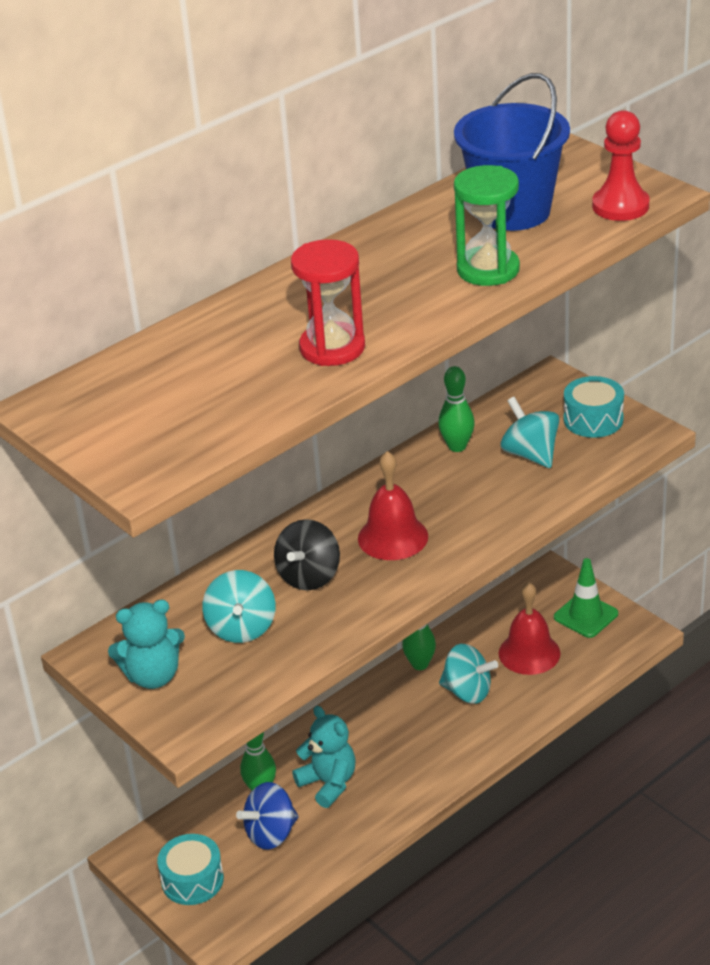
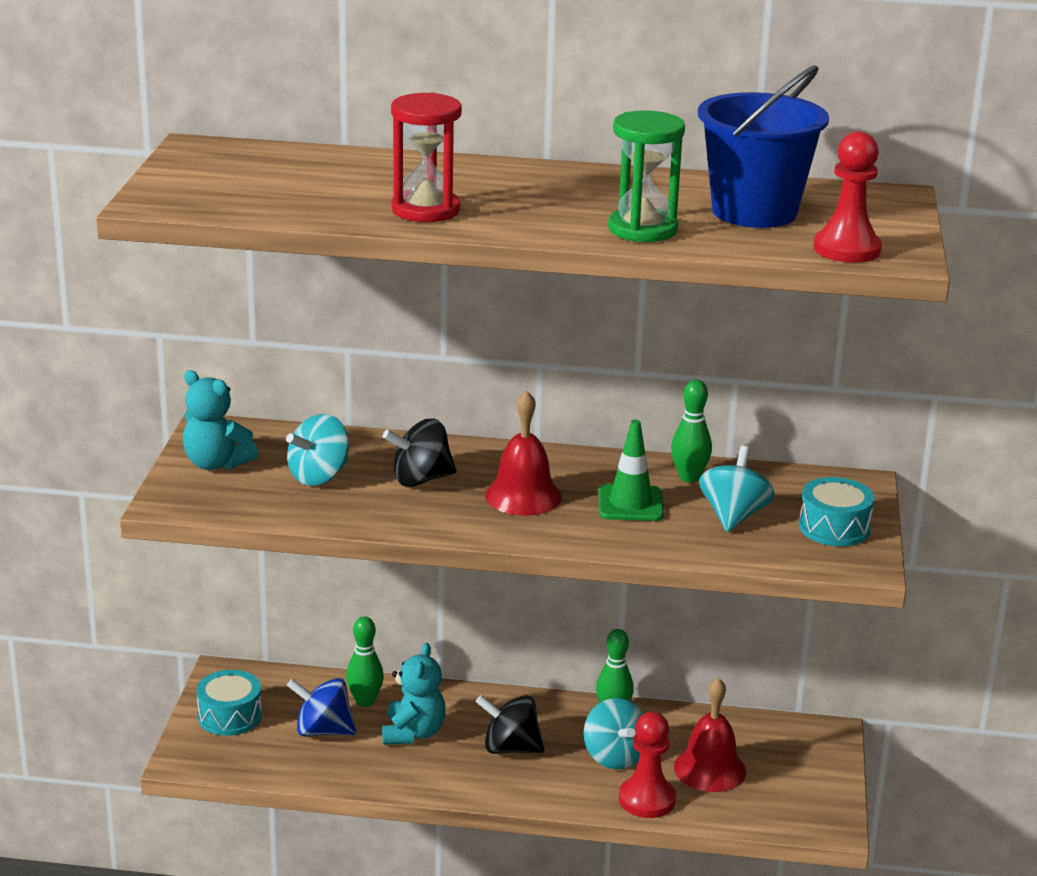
camera: 45 degrees right, 10 degrees down
(402, 740) = (510, 748): none -> black spinning top
(530, 703) = (647, 799): none -> red pawn
(586, 615) = (804, 780): green traffic cone -> green traffic cone (630, 504)

